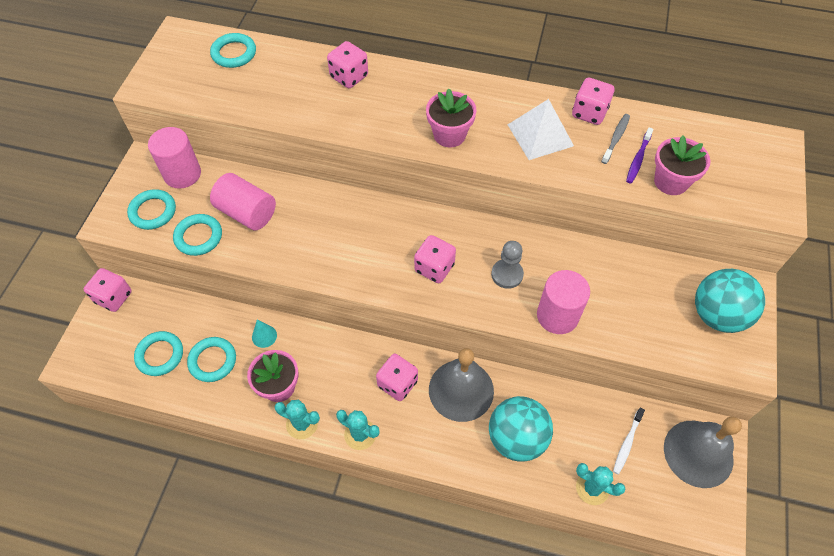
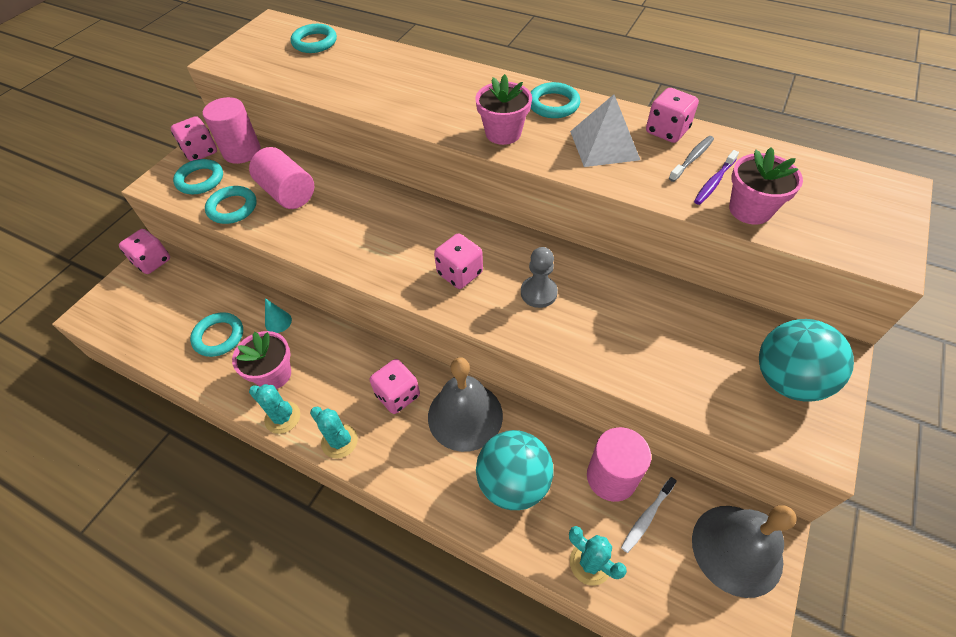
camera: 15 degrees right, 5 degrees down
(160, 355) = (171, 322): turquoise ring -> turquoise ring (553, 104)
(349, 76) = (417, 72): pink dice -> pink dice (201, 152)
(557, 316) = (585, 346): pink cylinder -> pink cylinder (611, 477)

